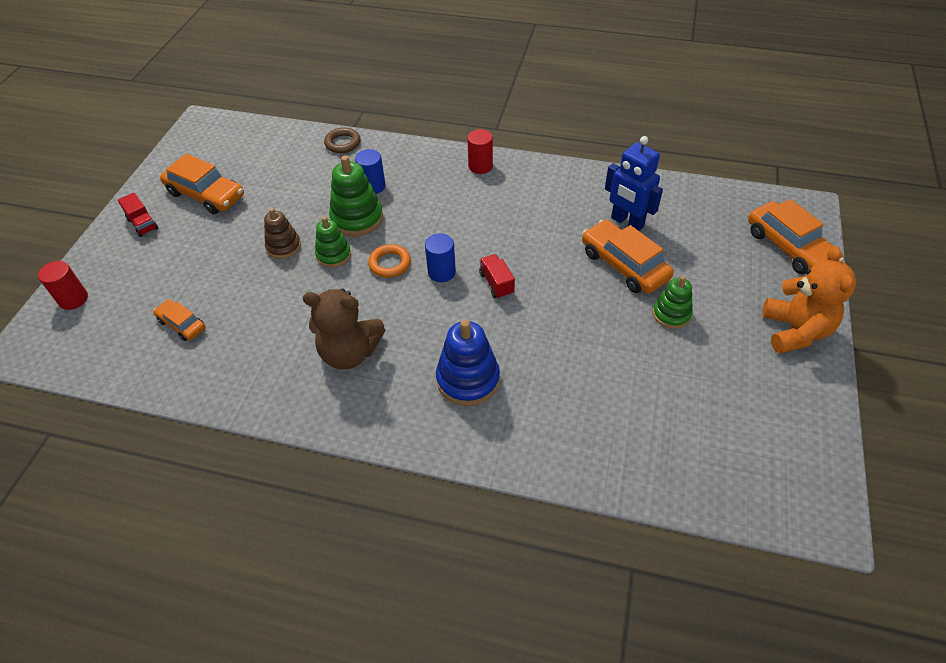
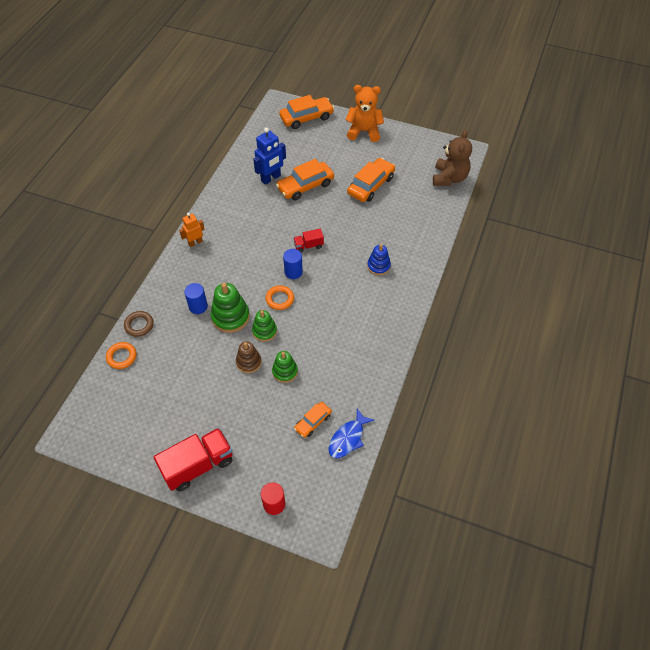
camera: 85 degrees left, 5 degrees up
(143, 224) = (198, 465): red truck -> red truck, size x1.99
(149, 367) = (348, 438): none -> blue fish
(206, 195) = (174, 421): orange car -> orange car (371, 185)
(298, 139) = (122, 357): none -> orange ring
(349, 353) = (352, 322): brown teddy bear -> brown teddy bear (449, 178)
(468, 379) = (378, 266): blue stacking toy -> blue stacking toy, size x0.64
(480, 166) = (195, 242): red cylinder -> orange robot
(671, 314) = (345, 174): green stacking toy -> green stacking toy (285, 371)

